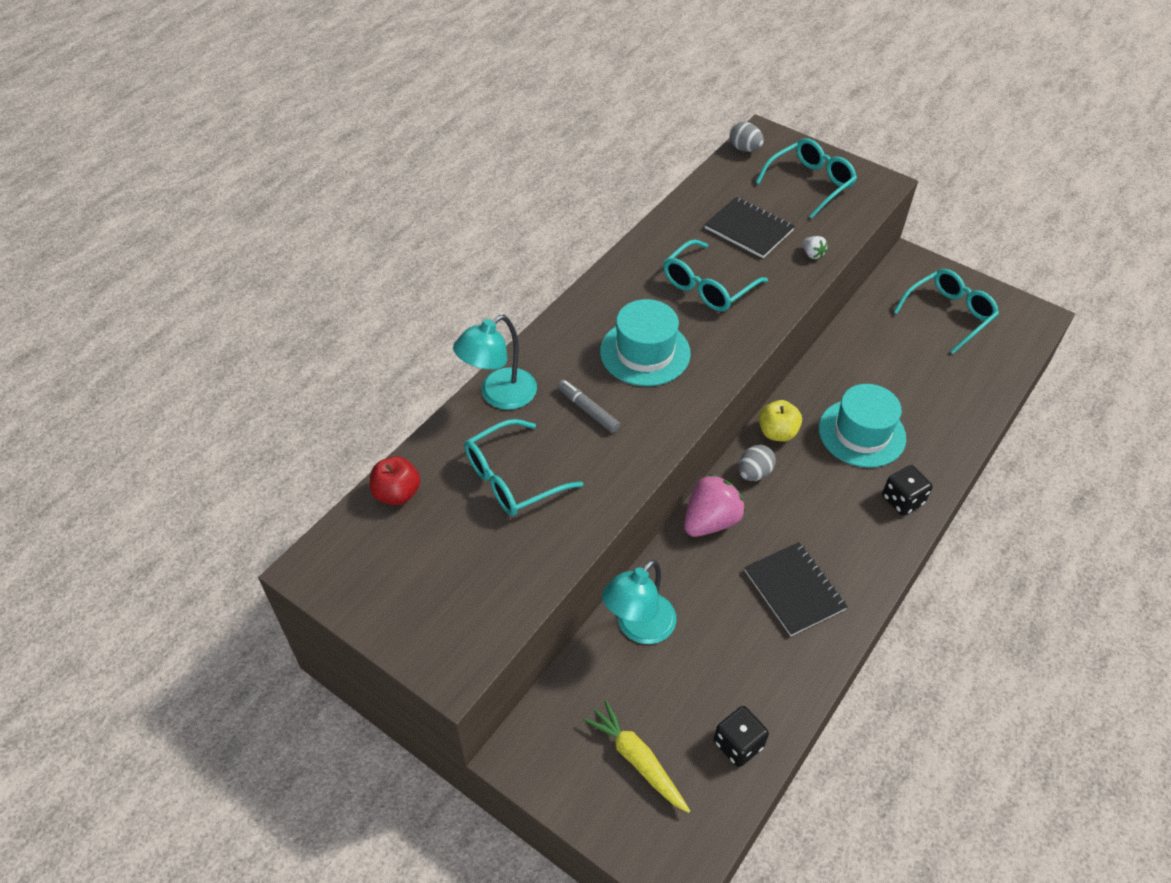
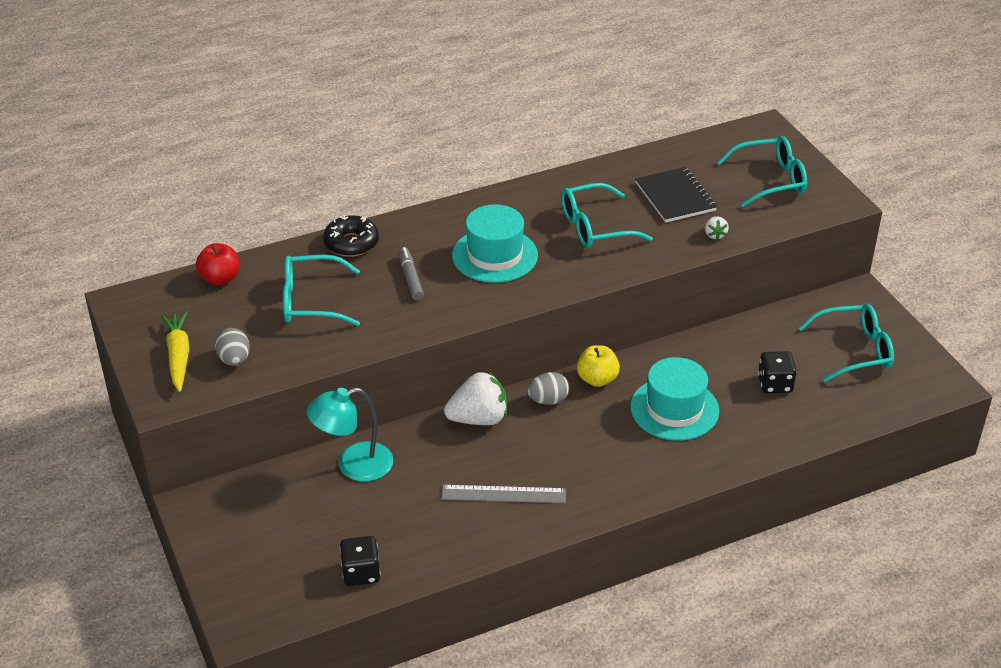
camera: 30 degrees right, 10 degrees down
(499, 395) = (351, 243): turquoise lamp -> black donut
(637, 760) = (276, 547): yellow carrot -> yellow carrot (178, 356)
(710, 521) = (478, 419): pink strawberry -> white strawberry
(744, 149) = (735, 133): grey egg -> grey egg (234, 360)
(794, 590) = (503, 494): black notebook -> grey ruler
(902, 500) = (662, 471): black dice -> black dice (775, 384)

